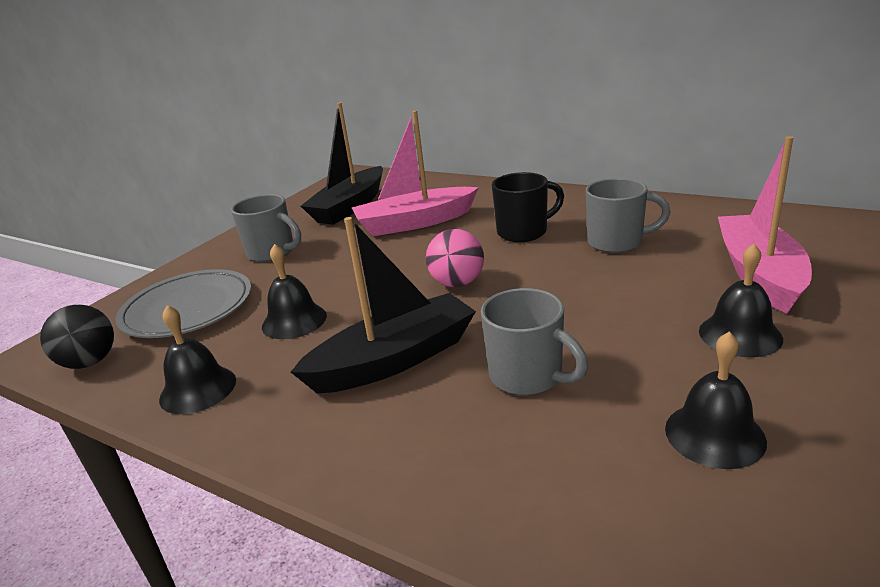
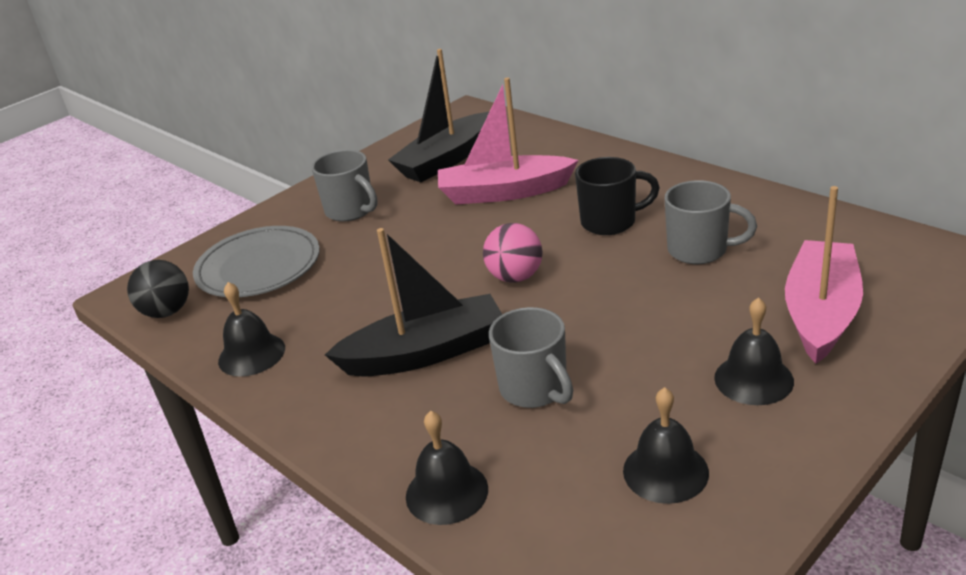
camera: 15 degrees right, 5 degrees up
(294, 321) = (350, 296): black bell -> black bell (446, 492)

